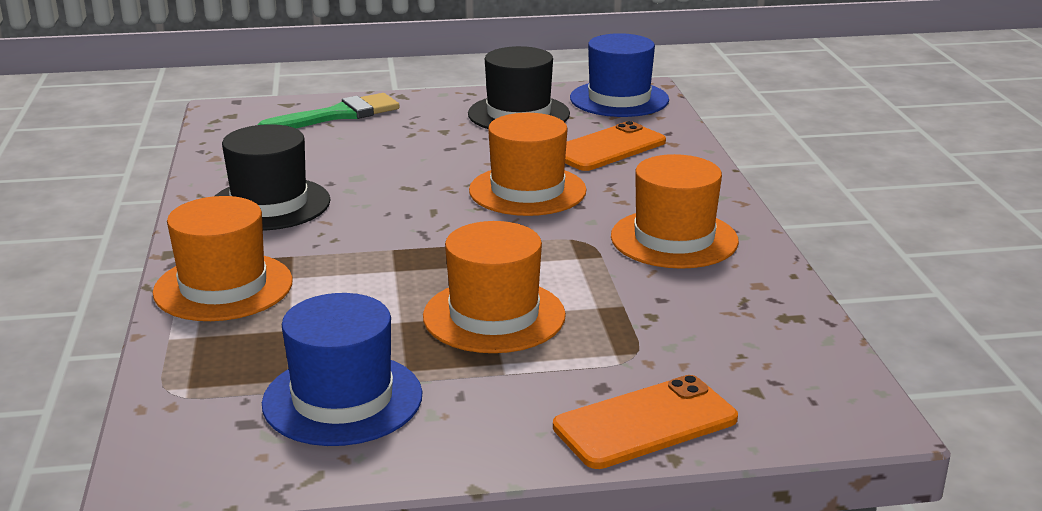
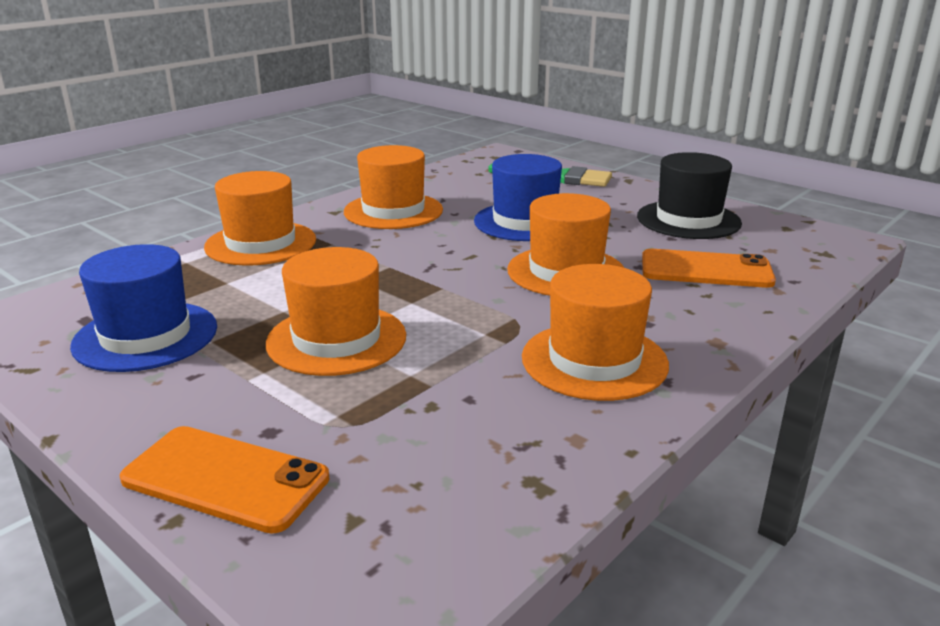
camera: 50 degrees right, 0 degrees up
(269, 204) = (393, 211): black hat -> orange hat
(619, 99) = (806, 240): blue hat -> blue hat (525, 222)

